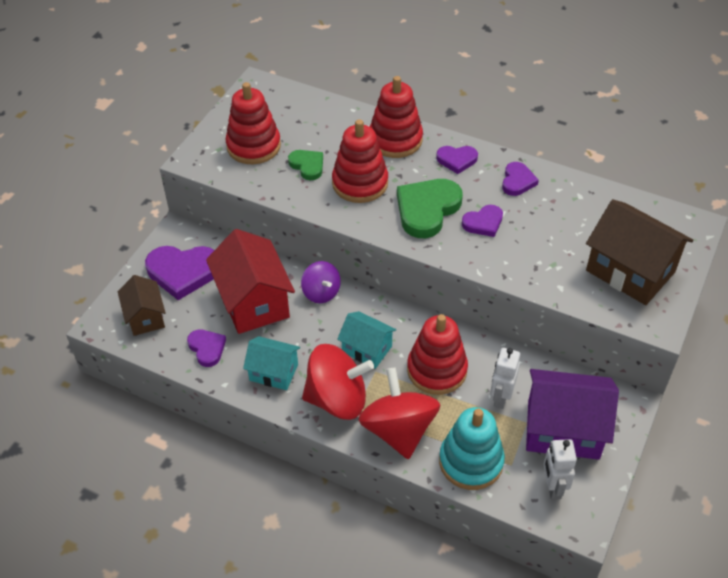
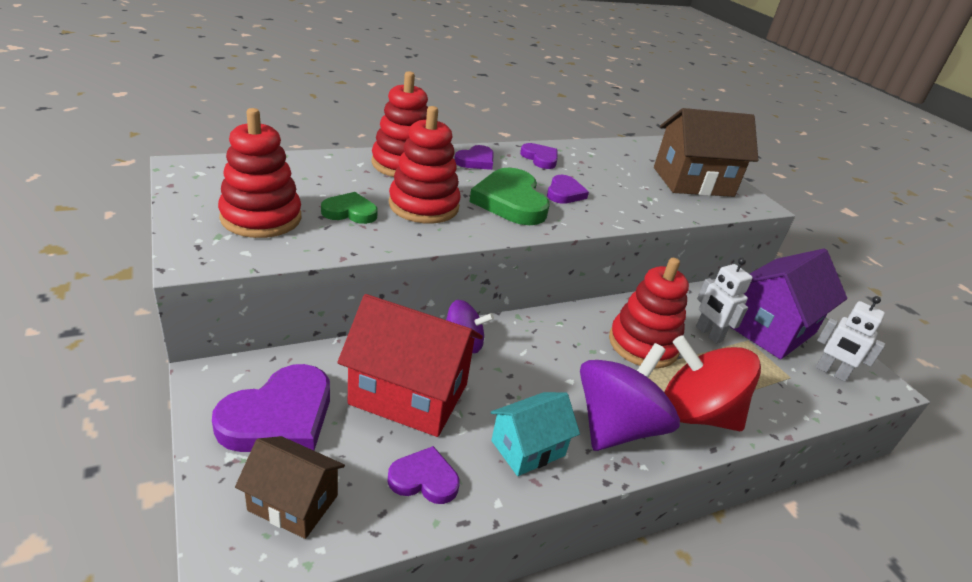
camera: 55 degrees left, 15 degrees down
(337, 399) = (616, 427): red spinning top -> purple spinning top
(367, 349) = (572, 365): turquoise house -> none
(471, 461) = (771, 396): turquoise stacking toy -> none

